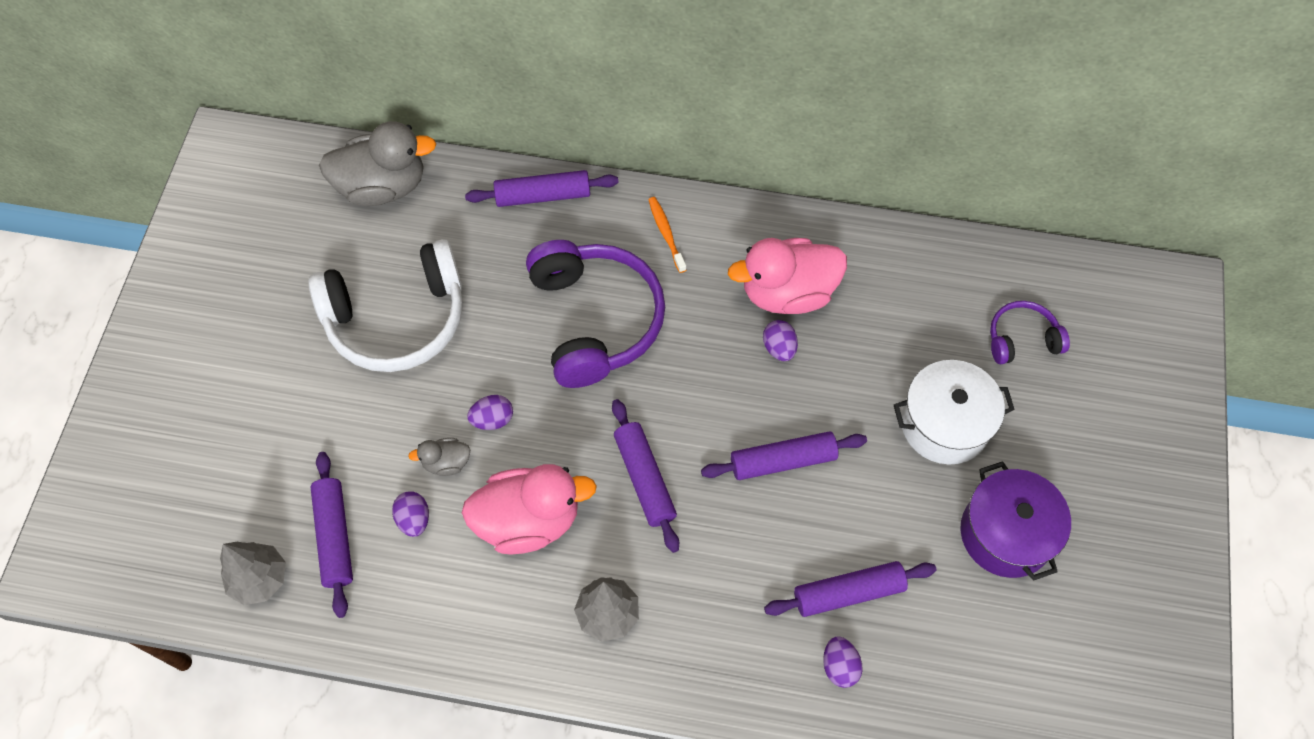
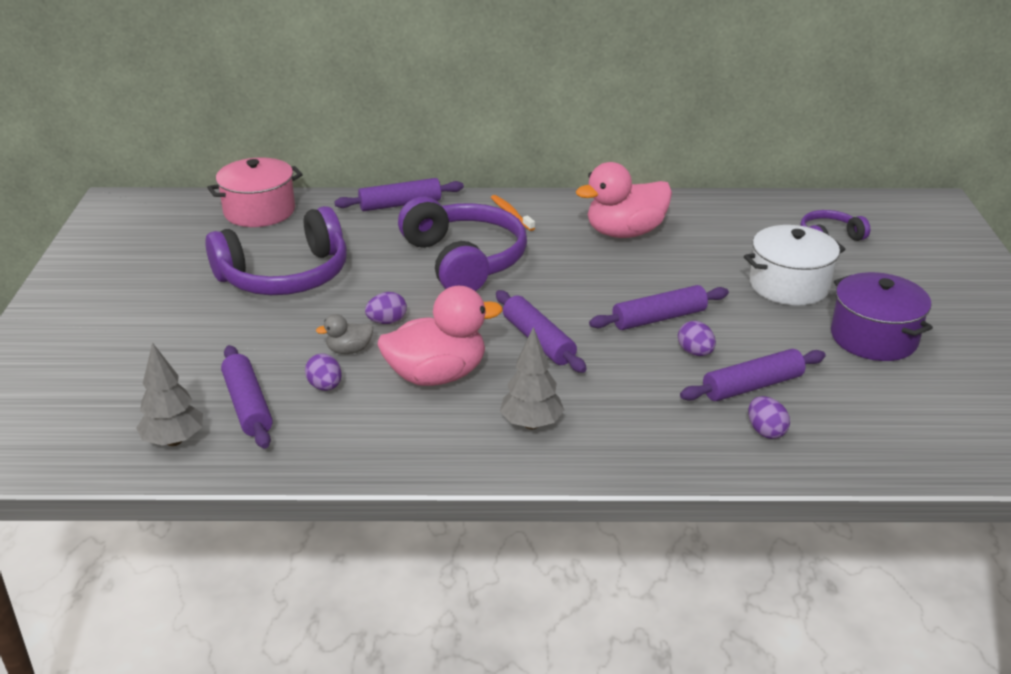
camera: 10 degrees left, 30 degrees down
(383, 186) = (259, 211): grey duck -> pink pot
(397, 318) = (285, 276): white headphones -> purple headphones
(779, 348) = (629, 260): purple egg -> purple egg (695, 352)

